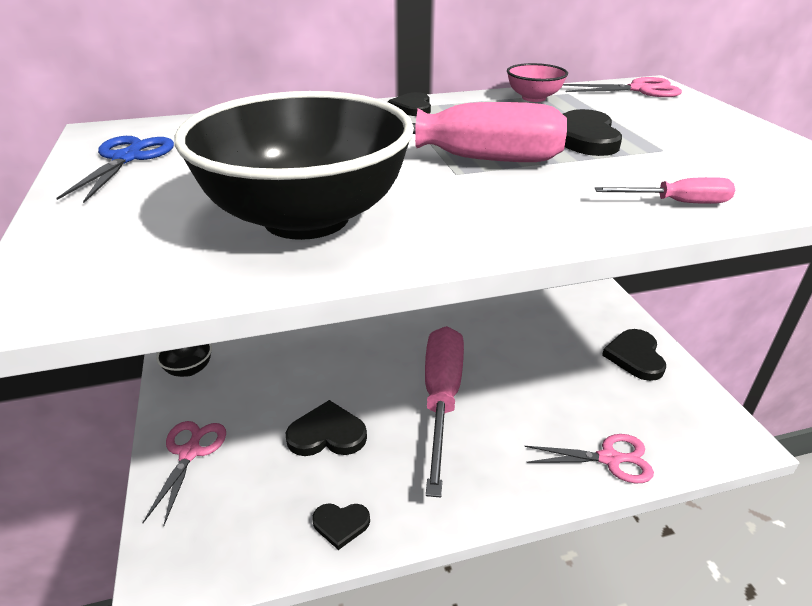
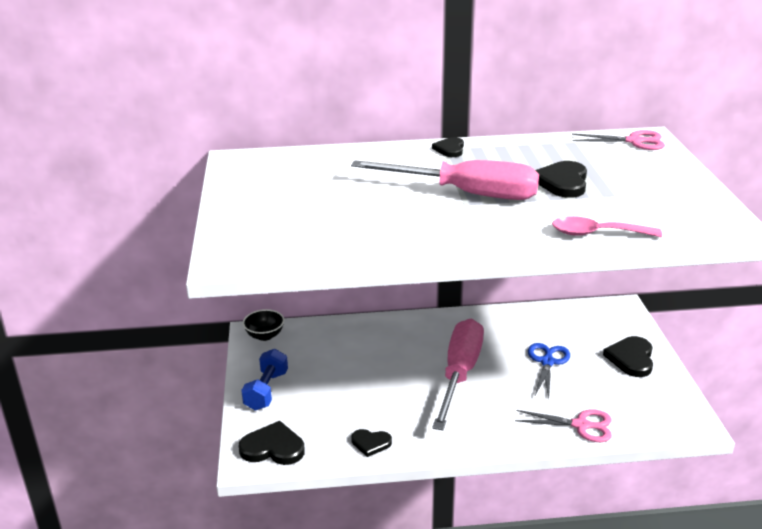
camera: 10 degrees right, 5 degrees down
(127, 158) = (255, 180): blue scissors -> blue scissors (547, 362)
(190, 452) = (266, 390): pink scissors -> blue dumbbell
(306, 218) = (365, 228): black bowl -> none
(327, 434) = (367, 389): black heart -> black heart (273, 447)
(533, 98) = (545, 145): pink bowl -> none
(677, 203) = (597, 233): pink screwdriver -> pink spoon

